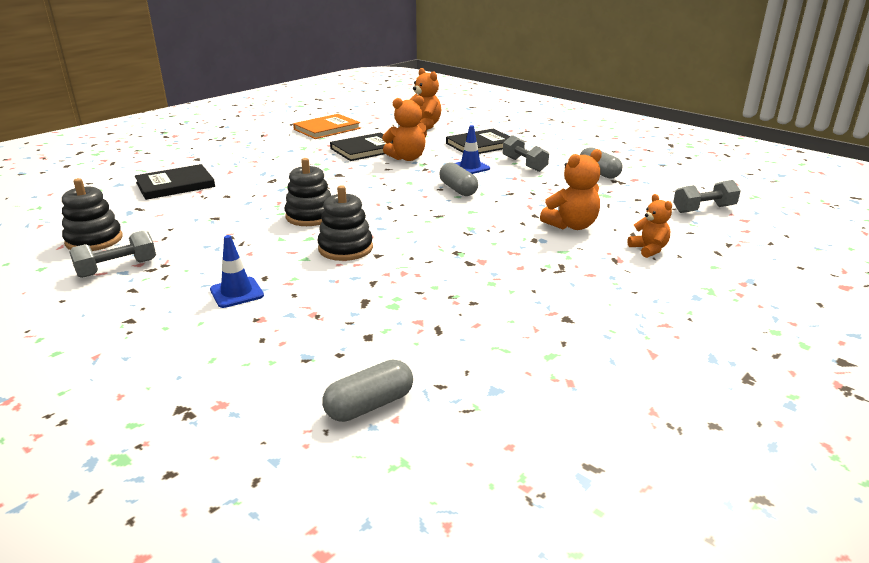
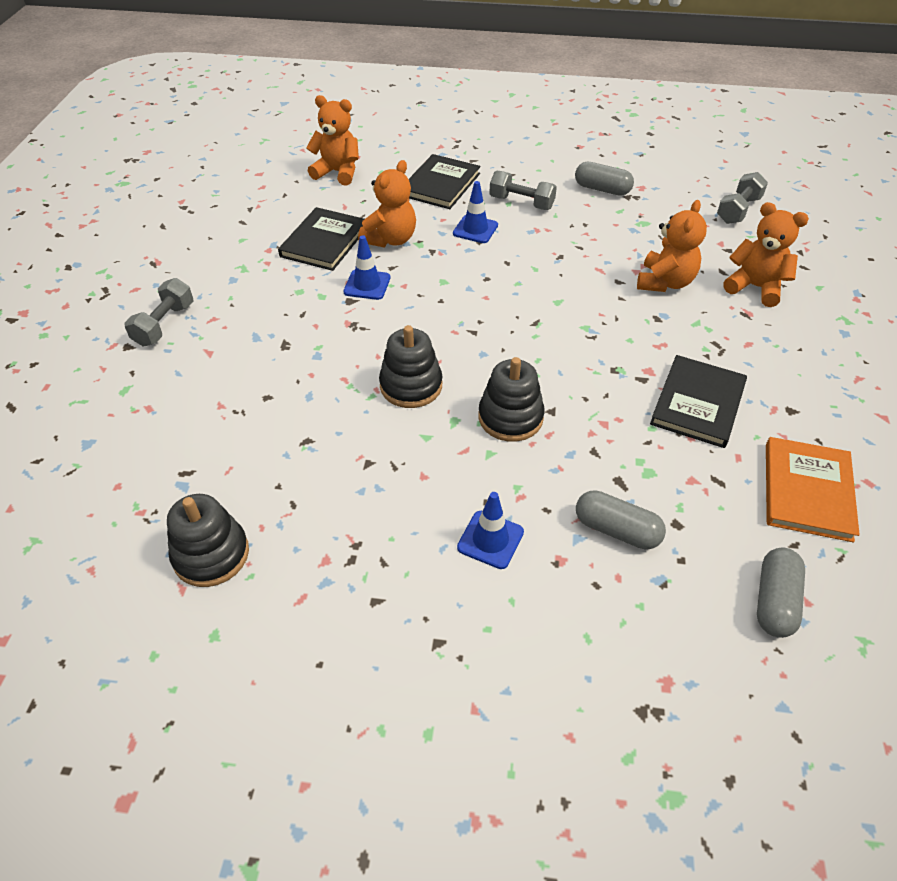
camera: 35 degrees left, 20 degrees up
(117, 268) = (310, 581): grey dumbbell -> grey dumbbell (164, 324)
(175, 185) = (171, 408): black book -> black book (698, 403)
(327, 129) = (225, 219): orange book -> orange book (807, 491)
(359, 171) = (367, 285): none -> blue traffic cone
(458, 189) = (506, 272): grey capsule -> grey capsule (616, 530)
(649, 249) = (755, 287): orange teddy bear -> orange teddy bear, size x1.54

